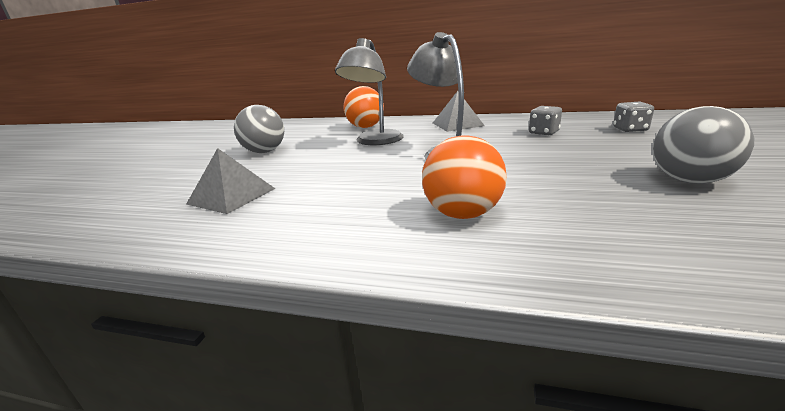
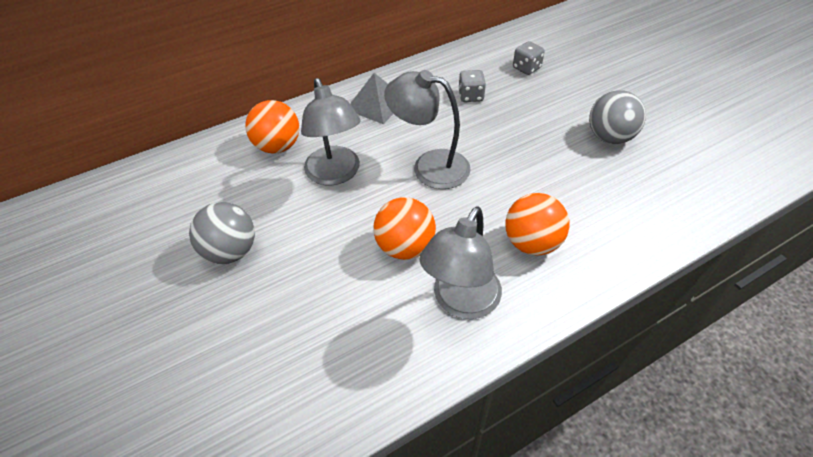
camera: 45 degrees left, 25 degrees up
(231, 196) = (330, 331): grey pyramid -> none
(331, 220) = (461, 302): none -> grey lamp
(352, 180) = (405, 247): none -> orange ball

